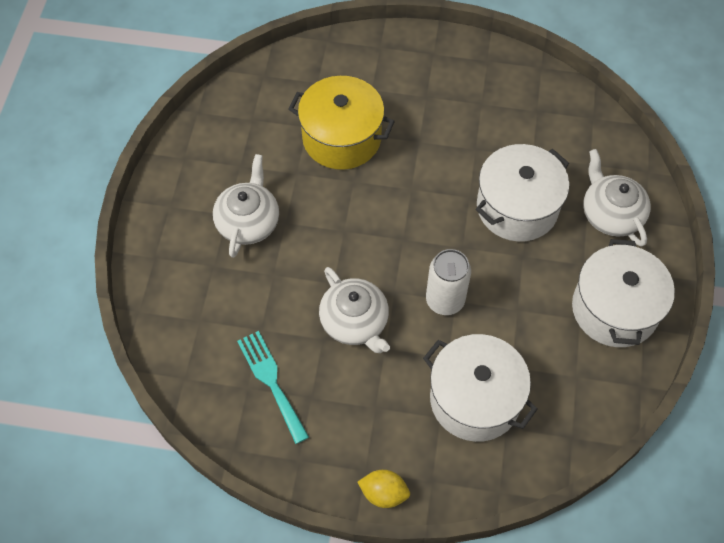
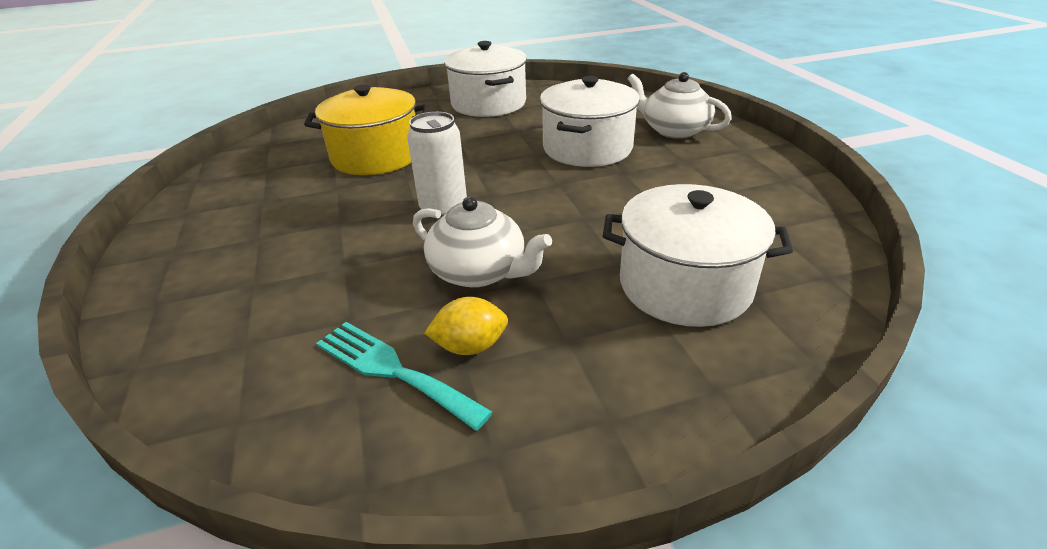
camera: 25 degrees left, 25 degrees down
(248, 222) = (290, 235): white teapot -> none
(384, 493) = (663, 437): yellow lemon -> yellow lemon (470, 346)
(445, 300) = (573, 222): white can -> white can (443, 209)
(614, 309) = (746, 176): white pot -> white pot (488, 103)

